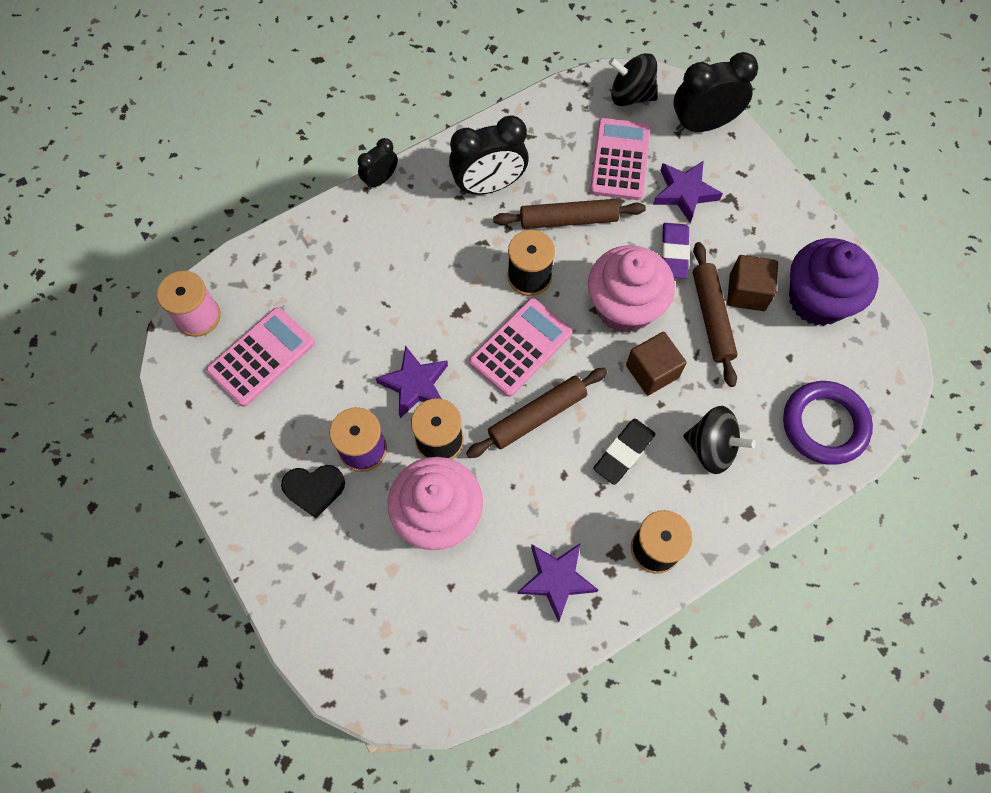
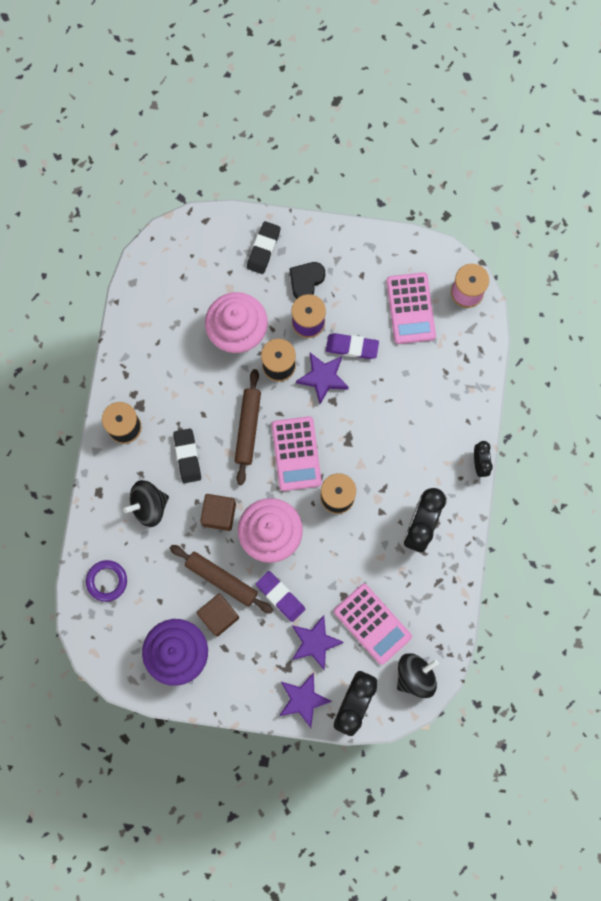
camera: 130 degrees right, 10 degrees up
(311, 570) = (263, 249): none -> black eraser
(355, 382) = (352, 347): none -> purple eraser
(556, 580) = (153, 364): purple star -> purple star (303, 699)
(568, 220) = (356, 553): brown rolling pin -> none
(824, 425) = (107, 581): purple ring -> purple ring, size x0.65

